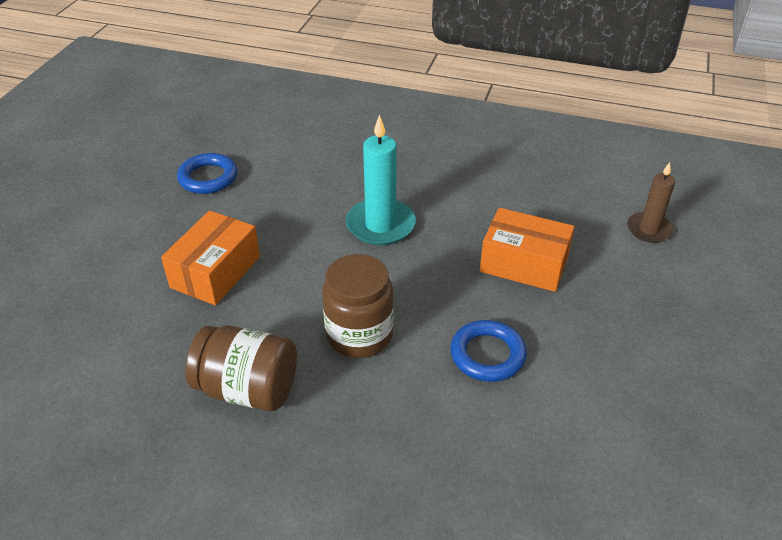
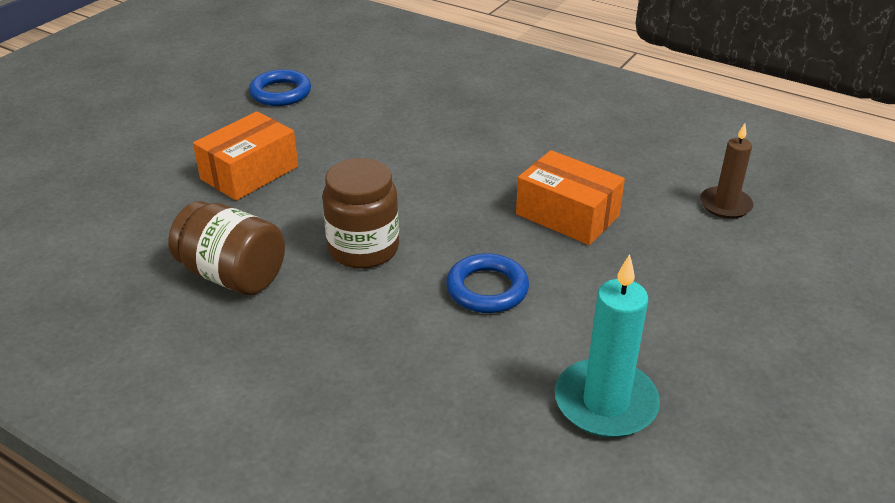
camera: 15 degrees right, 5 degrees down
(380, 225) = (432, 157): turquoise candle -> turquoise candle (605, 402)

